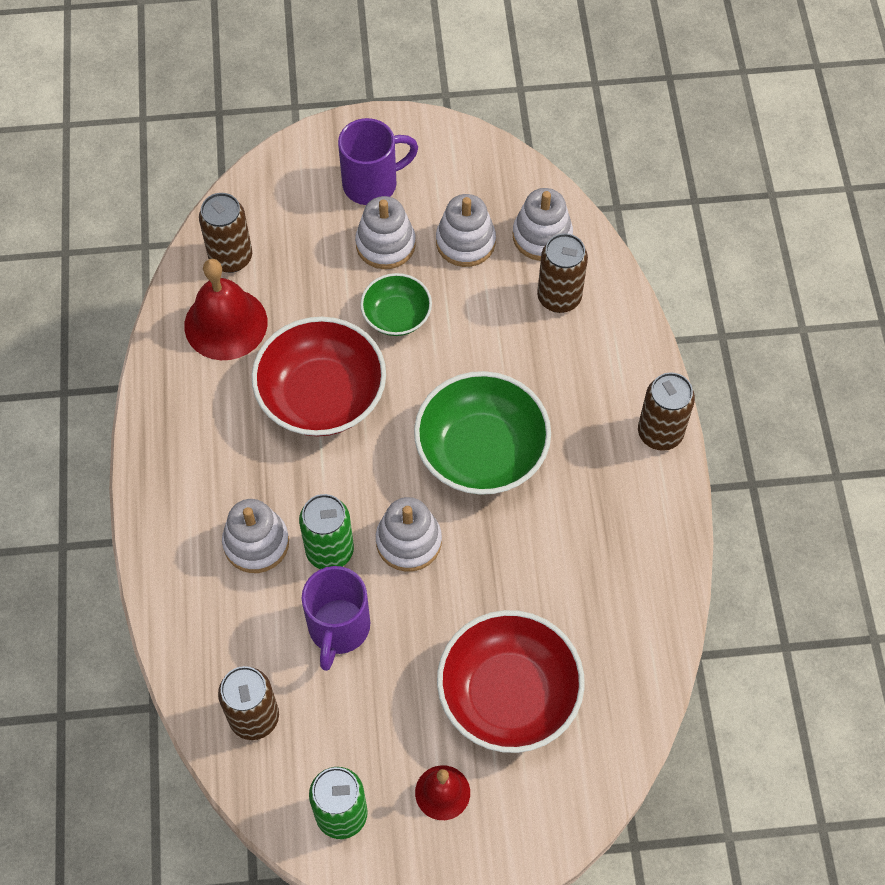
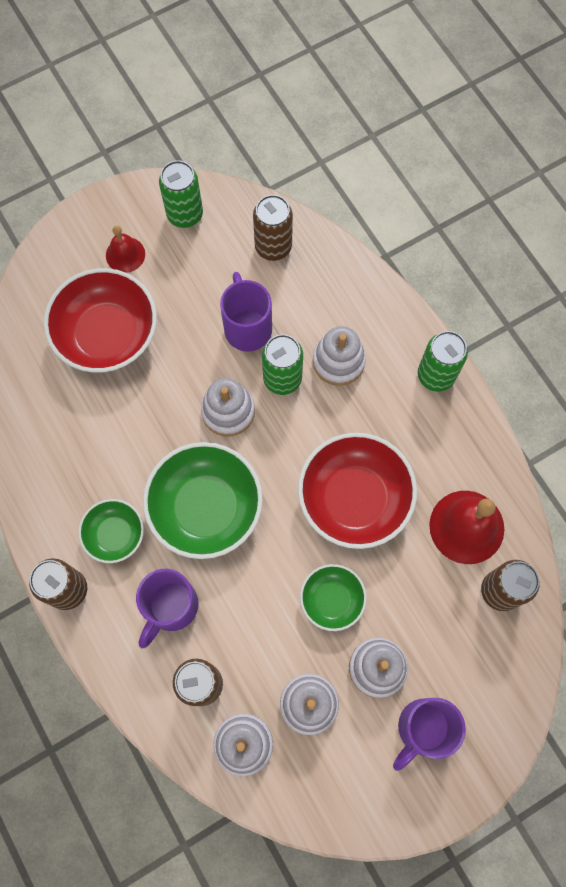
camera: 155 degrees right, 10 degrees up
(160, 481) = (435, 375): none -> green can
(560, 374) = (171, 607): none -> purple mug
(590, 466) = (115, 534): none -> green bowl

